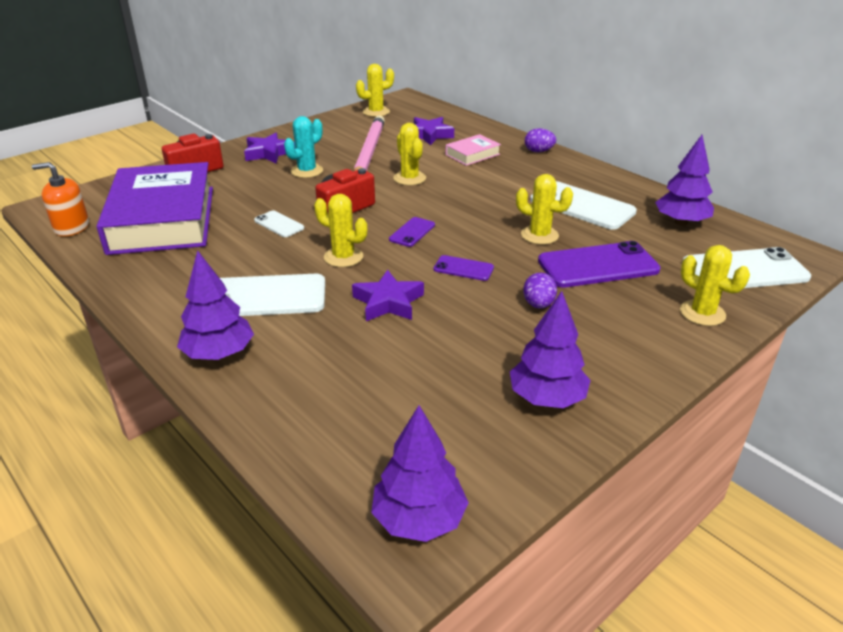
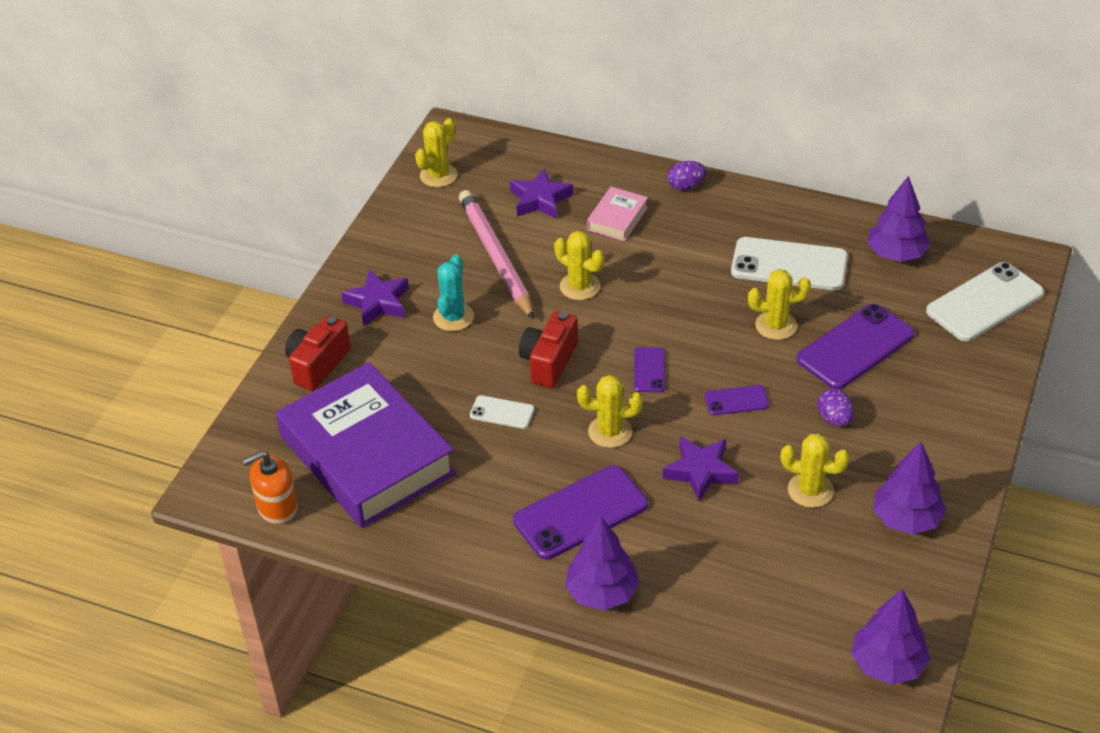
camera: 25 degrees left, 10 degrees up
(265, 297) = (580, 513): white phone -> purple phone
(702, 313) = (975, 372): yellow cactus -> yellow cactus (810, 490)

